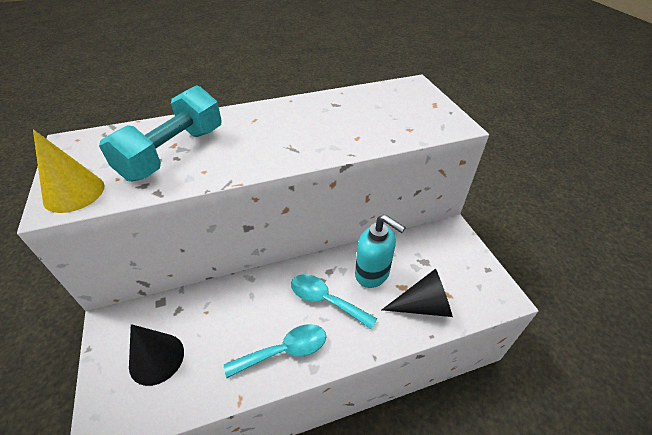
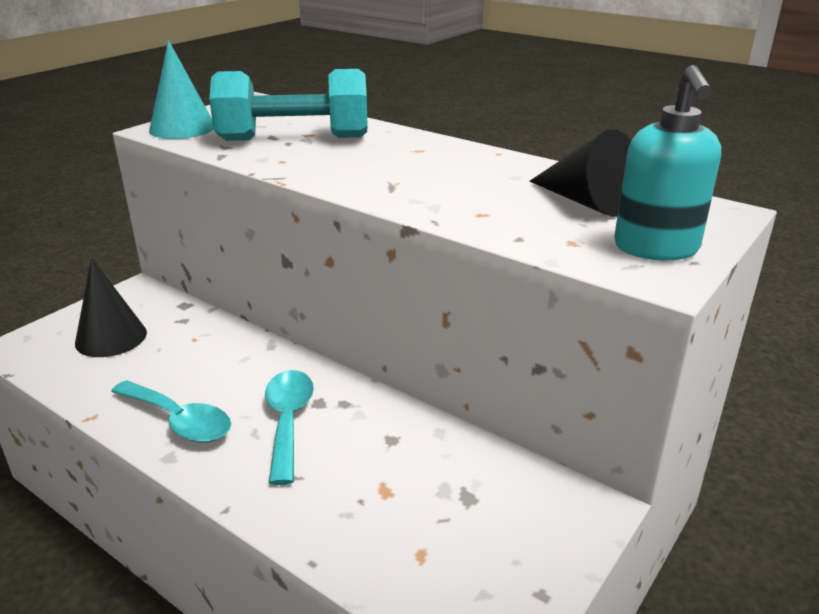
camera: 55 degrees right, 15 degrees down
(74, 193) = (182, 128): yellow cone -> turquoise cone
(372, 274) = (380, 446): turquoise soap dispenser -> turquoise soap dispenser (656, 249)
(423, 306) = (366, 529): black cone -> black cone (585, 202)

